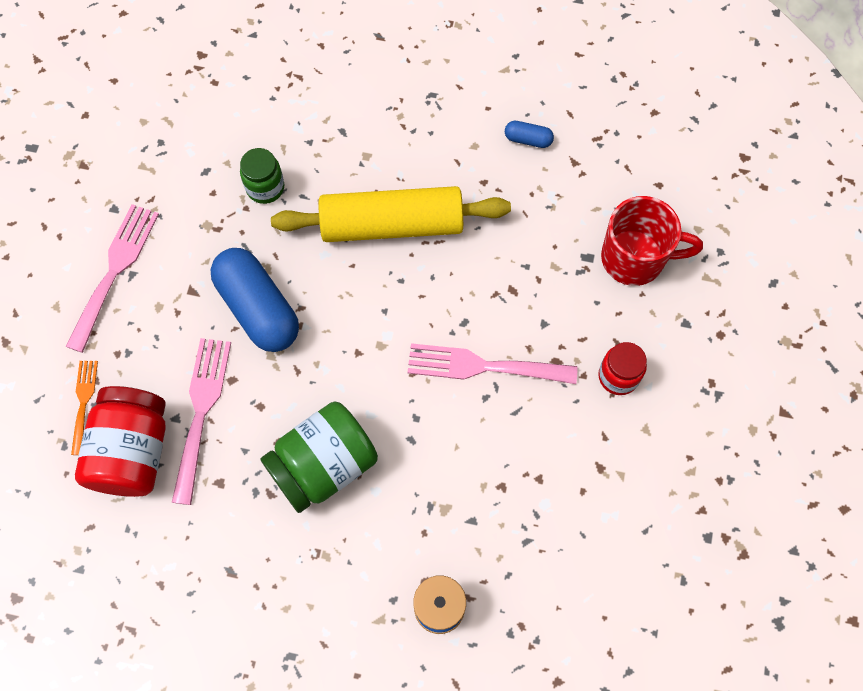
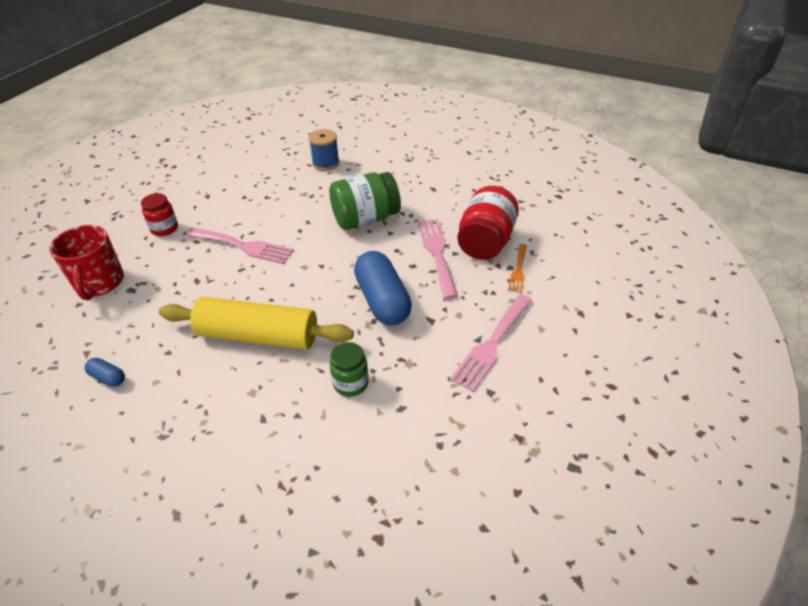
camera: 165 degrees left, 25 degrees down
(201, 411) = (437, 253): pink fork -> pink fork turned 150 degrees clockwise
(635, 258) = (99, 283): red mug -> red mug turned 120 degrees counterclockwise

